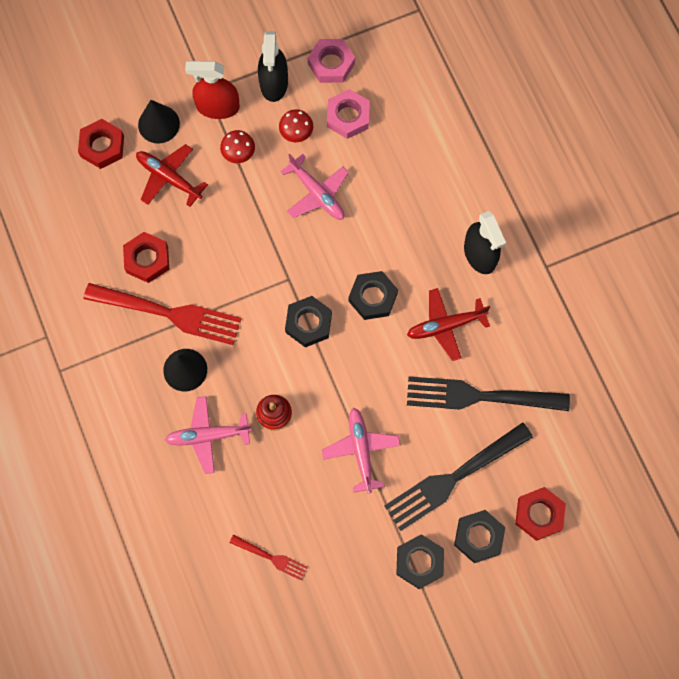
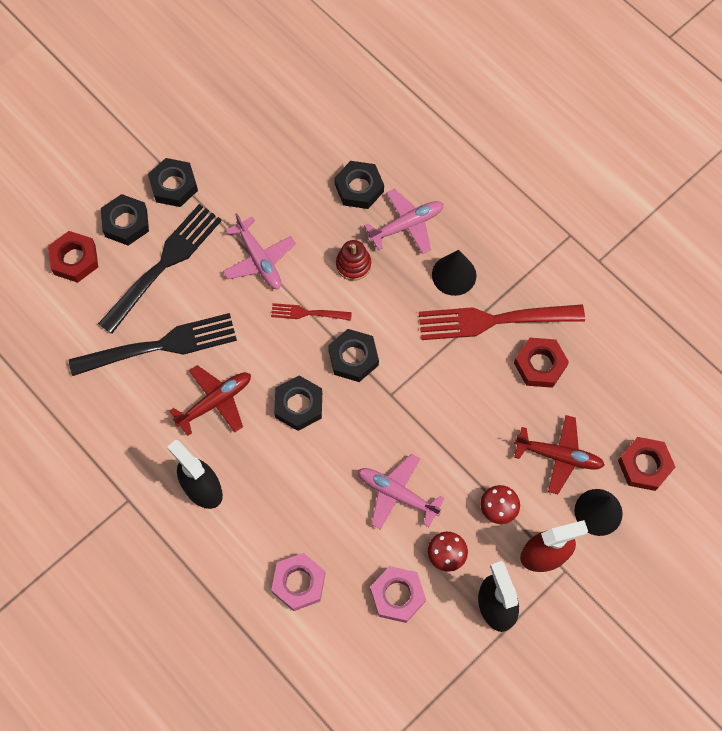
camera: 160 degrees right, 5 degrees down
(237, 492) = (359, 188): none -> black nut
(270, 557) = (308, 147): red fork -> red fork (308, 313)
(331, 64) = (441, 655): pink nut -> pink nut (299, 583)

